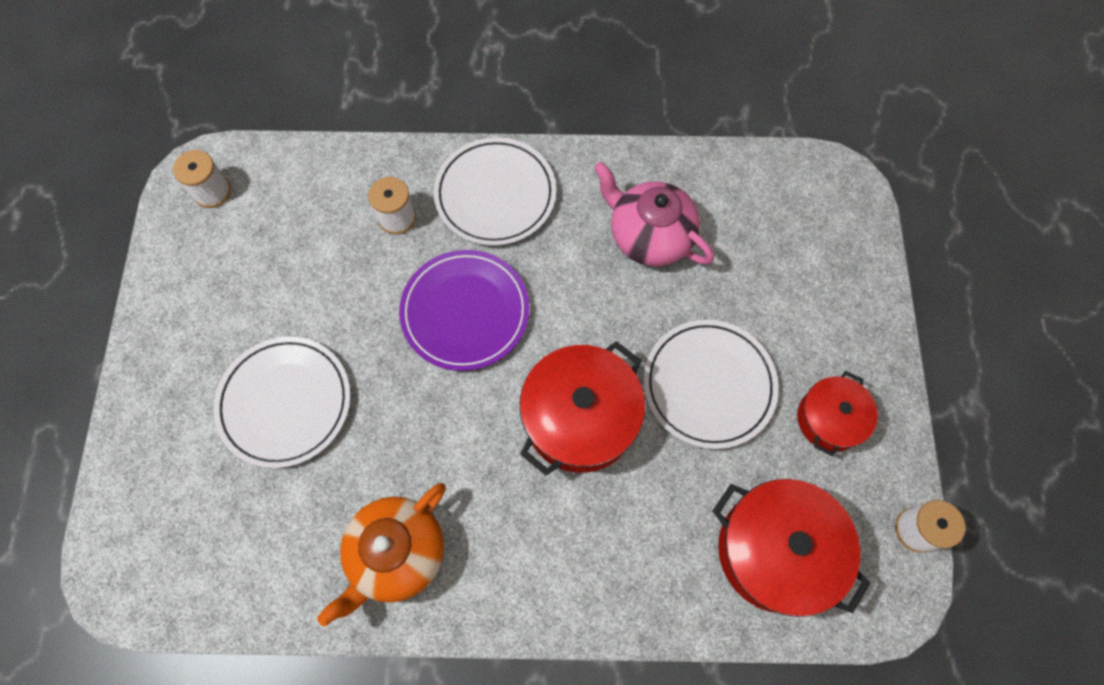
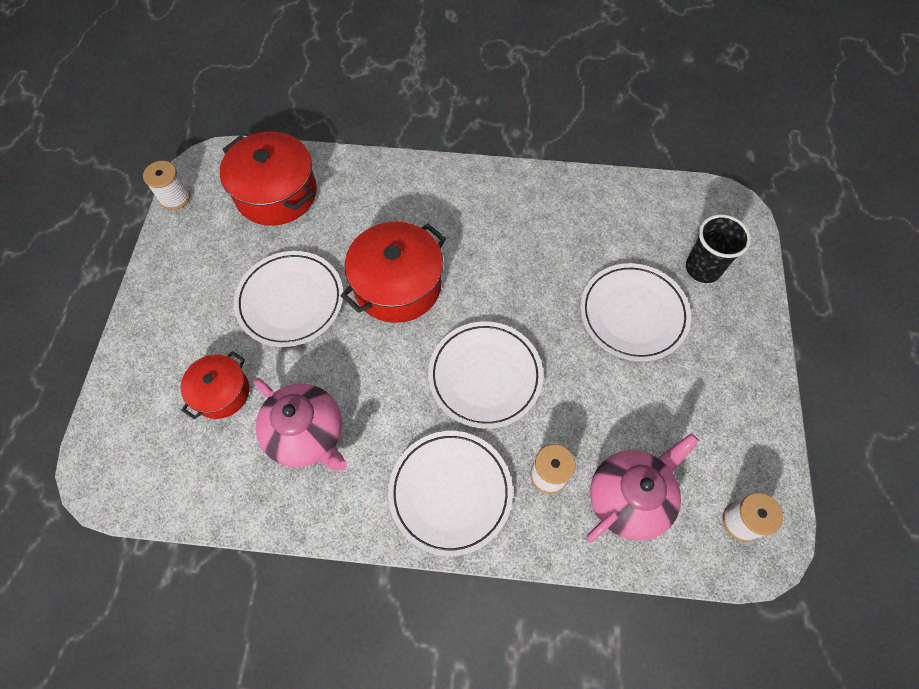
camera: 175 degrees left, 5 degrees down
(183, 476) = (703, 268): none -> black cup
(318, 203) = (629, 498): none -> pink teapot
(396, 554) = (539, 210): orange teapot -> none
(465, 312) = (485, 376): purple plate -> white plate
(829, 419) = (205, 269): red pot -> red pot (221, 392)

